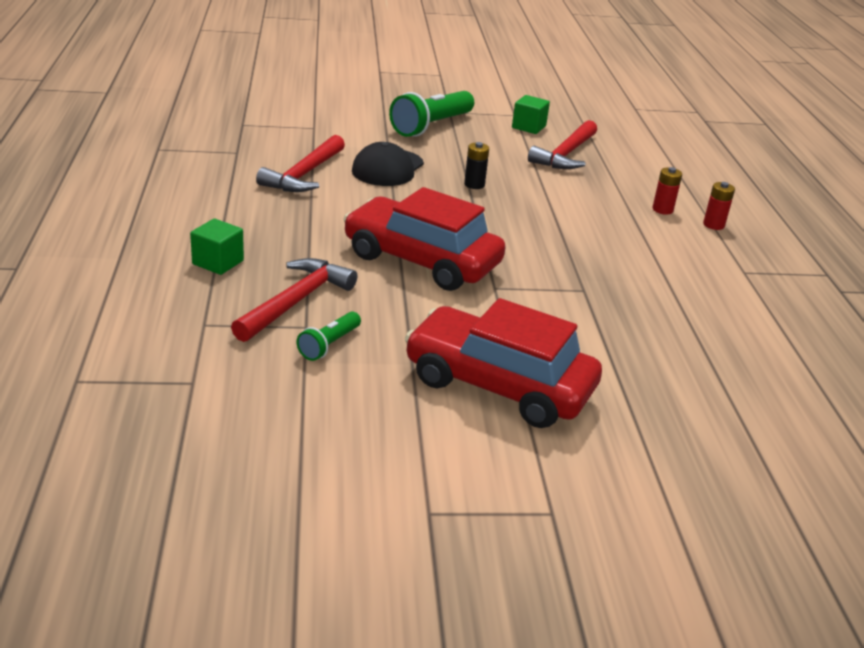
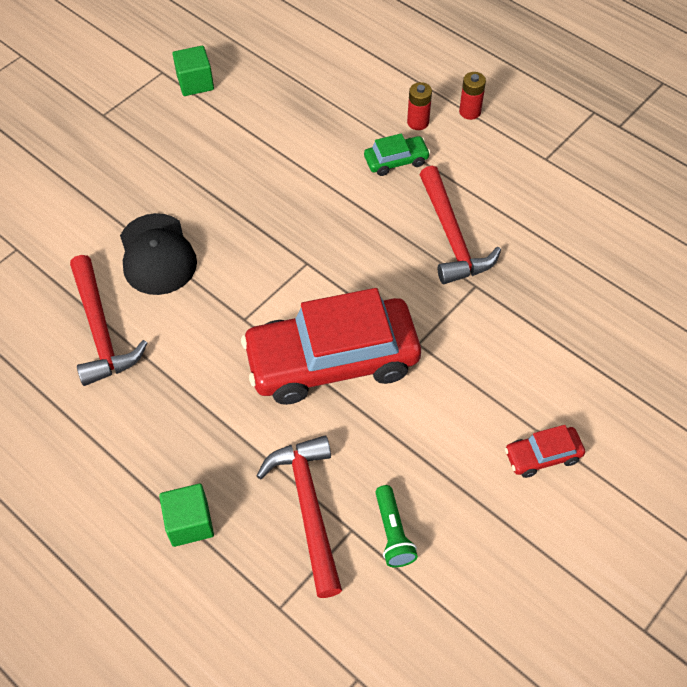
camera: 40 degrees left, 25 degrees up
(431, 126) = (115, 153): green flashlight -> none
(474, 184) = (251, 215): black battery -> none
(499, 385) = (542, 456): red car -> red car, size x0.43
(566, 154) = (269, 102): red hammer -> red hammer (452, 236)
(616, 215) = (396, 161): none -> green car

